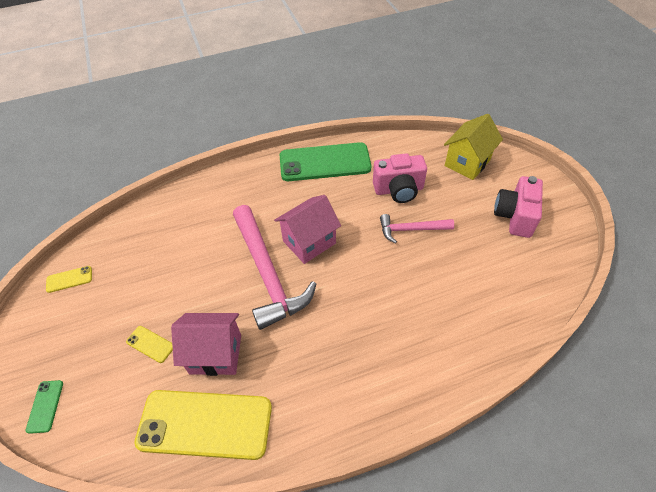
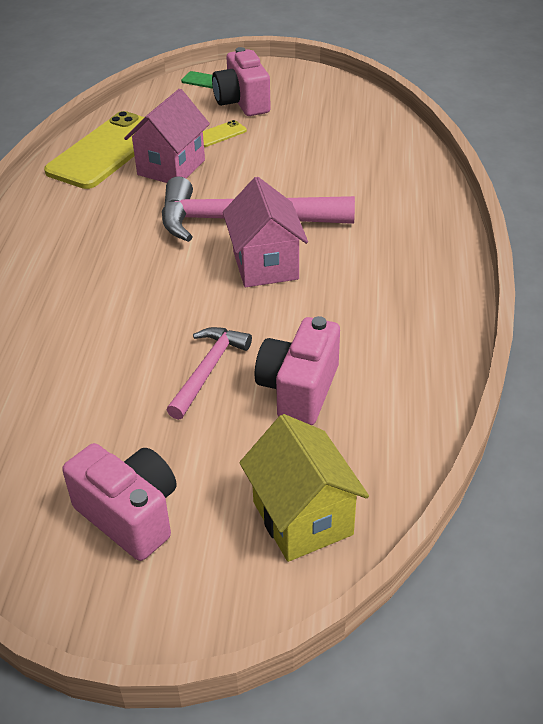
camera: 115 degrees right, 10 degrees down
(69, 279) = (344, 99): yellow phone -> none
(87, 352) = (242, 102): none -> pink camera
(325, 162) = (420, 326): green phone -> none

